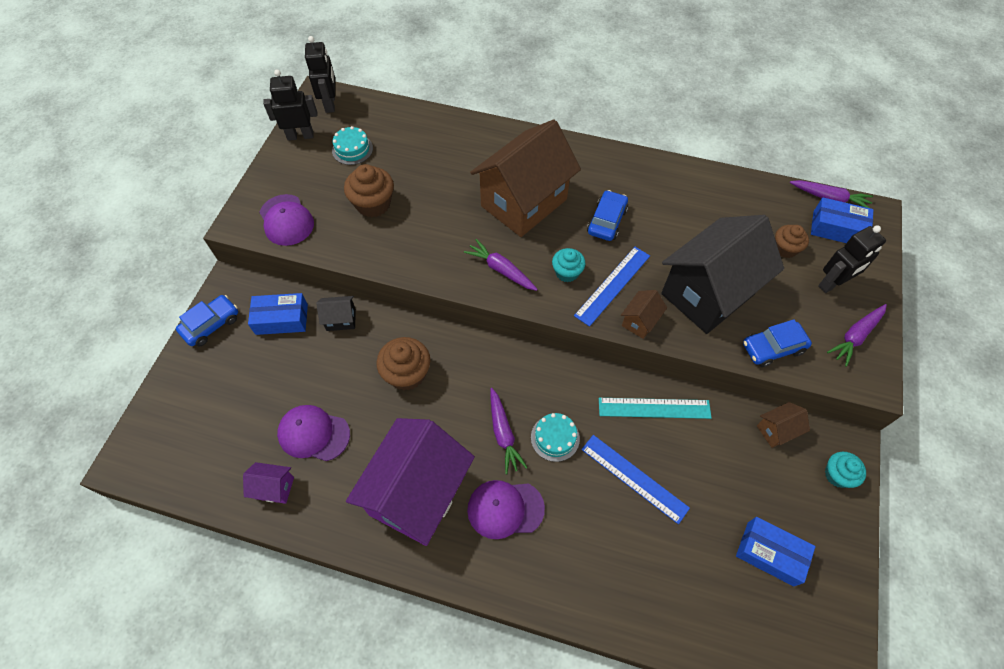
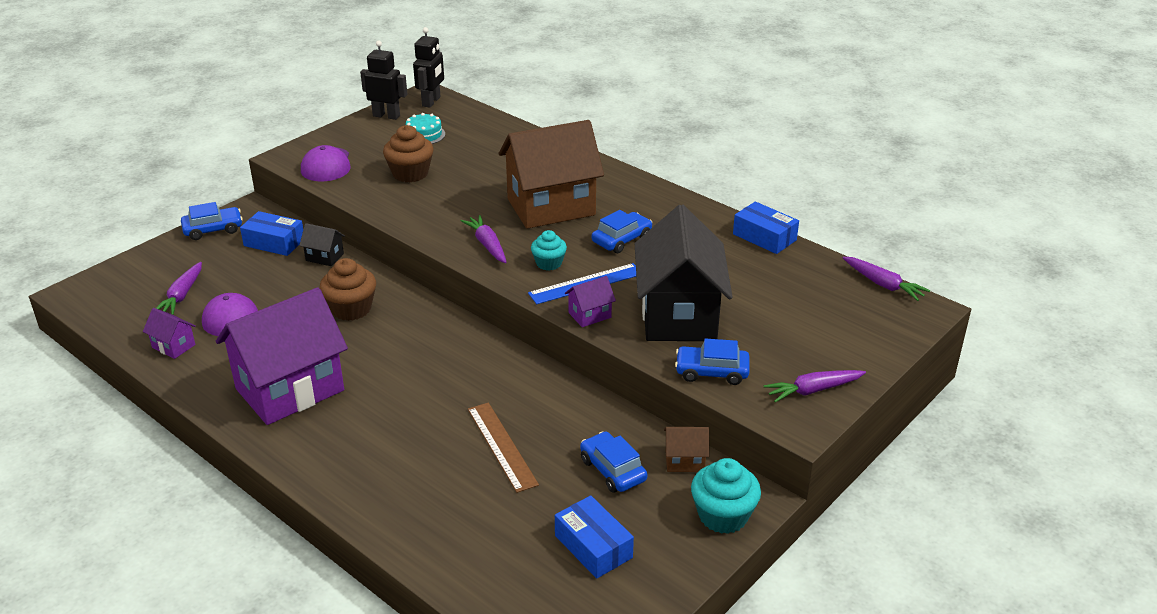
camera: 25 degrees right, 25 degrees down
(503, 434) = (403, 375): purple carrot -> purple carrot (182, 295)
(505, 509) = (358, 425): purple cap -> none
(555, 438) = (449, 393): turquoise cake -> none
(634, 478) = (501, 446): blue ruler -> brown ruler
(640, 321) = (590, 315): brown house -> purple house
(654, 408) = (568, 404): turquoise ruler -> none
(708, 294) = (679, 316): black house -> black house turned 75 degrees counterclockwise
(732, 464) = (612, 470): none -> blue car
(785, 249) = (795, 307): brown cupcake -> none
(832, 284) = (824, 346): black robot -> none
(836, 228) = (869, 308): blue box -> blue box (764, 237)
(837, 475) = (723, 515): turquoise cupcake -> turquoise cupcake, size x1.56

